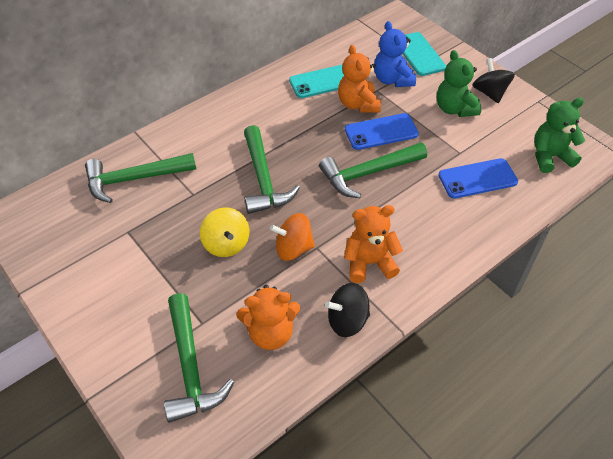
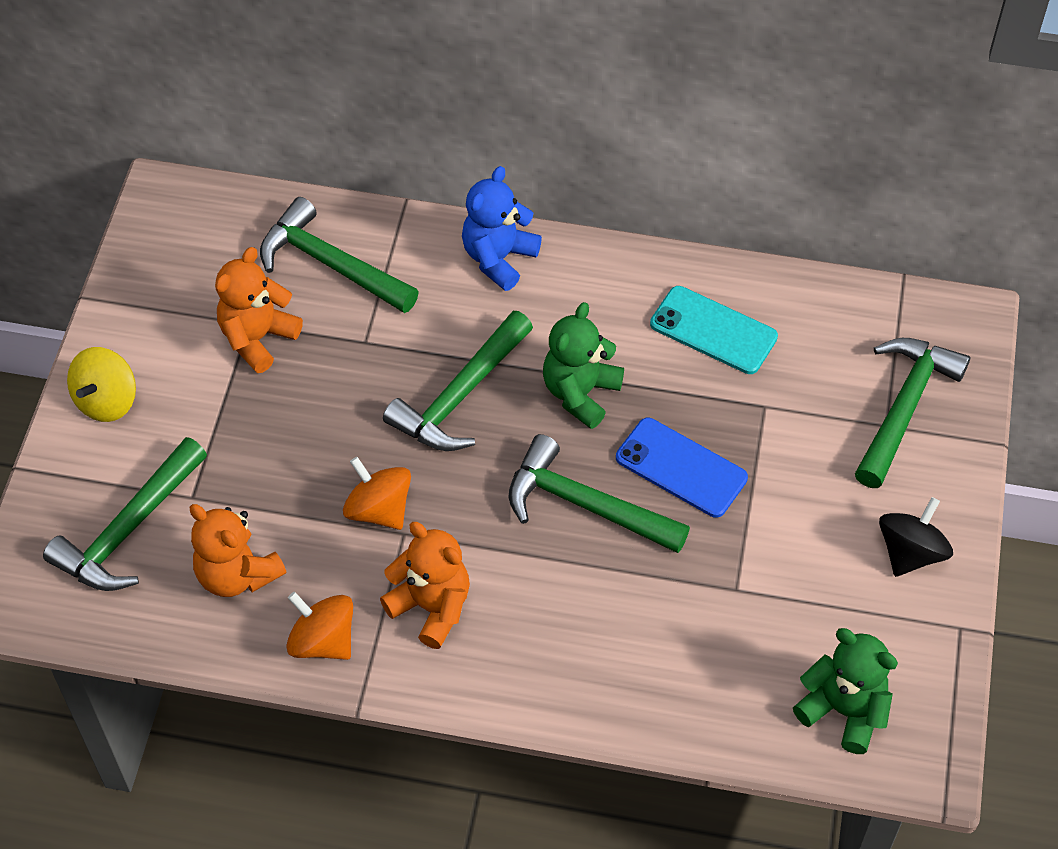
camera: 50 degrees right, 5 degrees up
(226, 244) = (322, 435): yellow spinning top -> yellow spinning top (107, 401)
(347, 320) = (323, 641): black spinning top -> orange spinning top
(358, 104) = (709, 403): orange teddy bear -> orange teddy bear (257, 338)
(392, 80) = (807, 410): blue teddy bear -> blue teddy bear (498, 258)
(419, 54) = (904, 407): turquoise phone -> green hammer
(454, 109) = (824, 528): green teddy bear -> green teddy bear (580, 393)
(477, 179) = (703, 642): blue phone -> none

